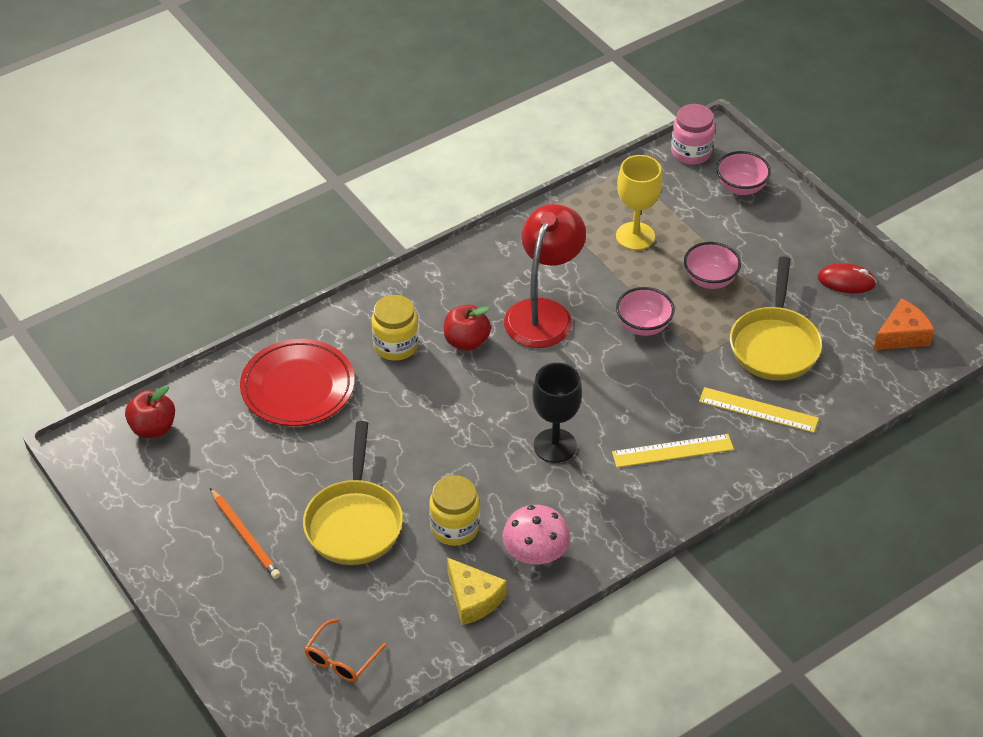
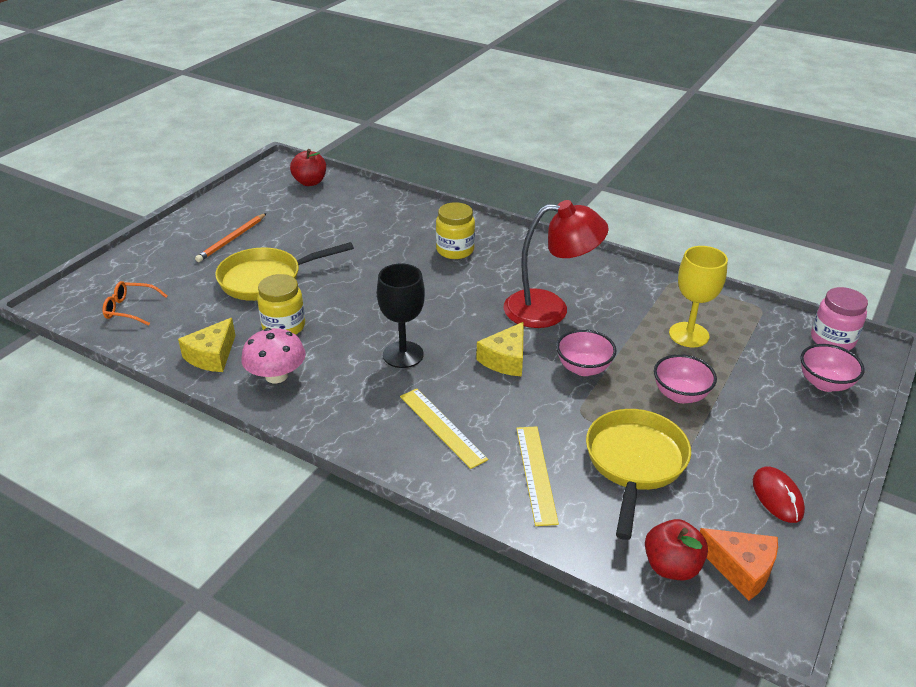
camera: 65 degrees right, 10 degrees down
(298, 387) = (383, 222): red plate -> none
(466, 341) = (485, 280): red apple -> red apple (671, 566)
(602, 374) = (505, 359): none -> yellow cheese
(774, 345) = (634, 463): yellow pan -> yellow pan turned 120 degrees clockwise

